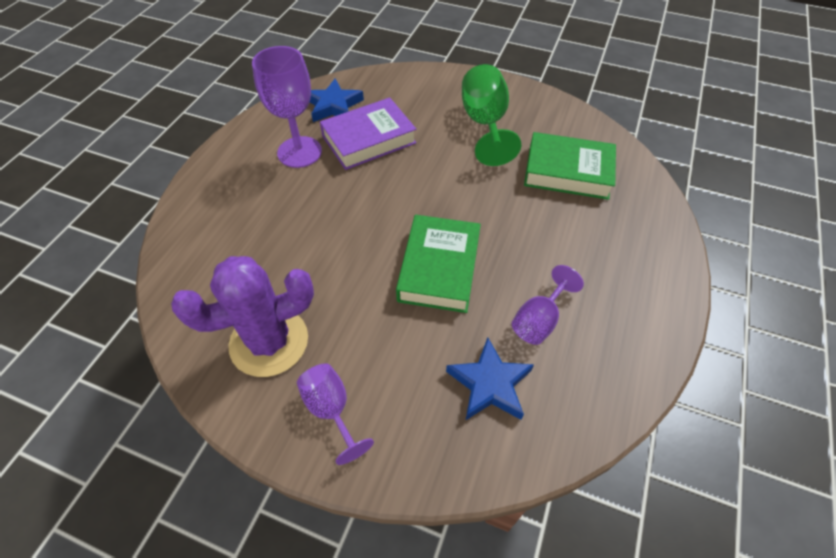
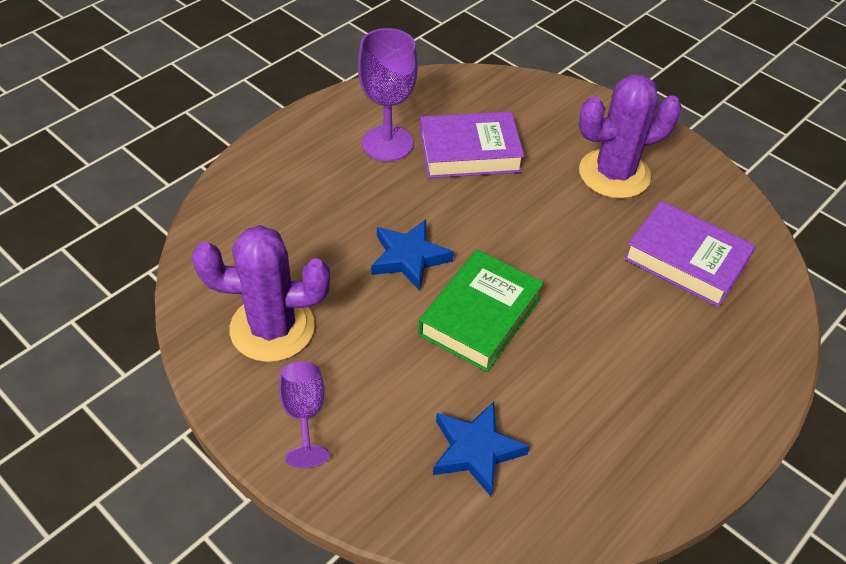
camera: 20 degrees right, 5 degrees down
(333, 106) = (448, 102): blue star -> blue star (409, 258)
(485, 124) = (614, 174): green goblet -> purple cactus
(539, 320) = (563, 407): purple goblet -> none
(567, 172) = (686, 260): green book -> purple book

